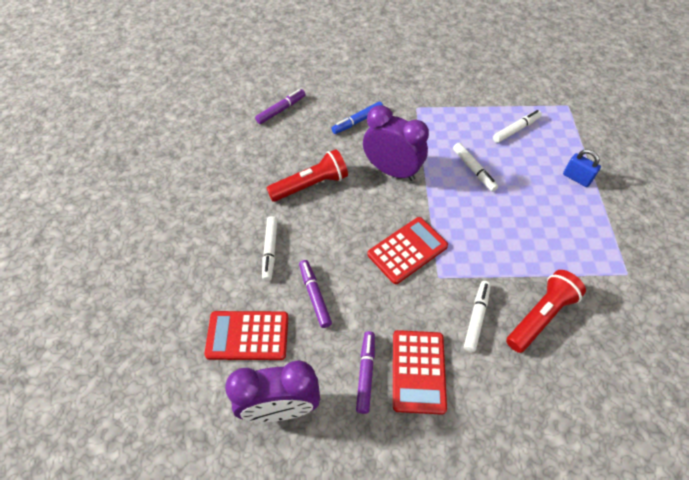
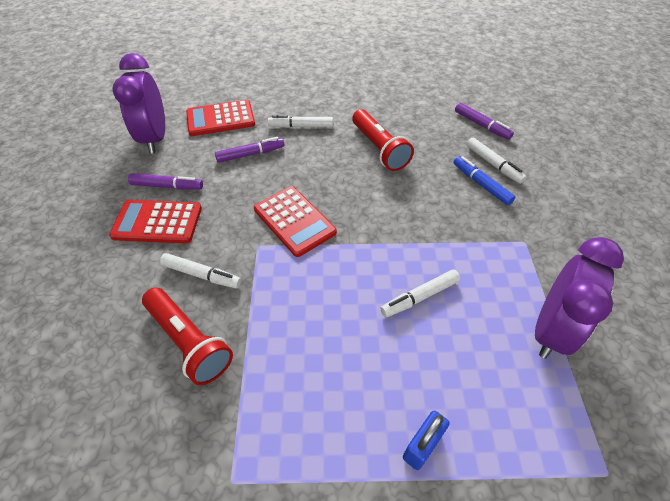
camera: 90 degrees right, 5 degrees down
(247, 335) = (220, 119): red calculator -> red calculator turned 105 degrees counterclockwise
(392, 171) = (407, 212): purple clock -> purple clock (550, 330)
(516, 129) = (514, 366): white marker -> white marker (493, 164)

